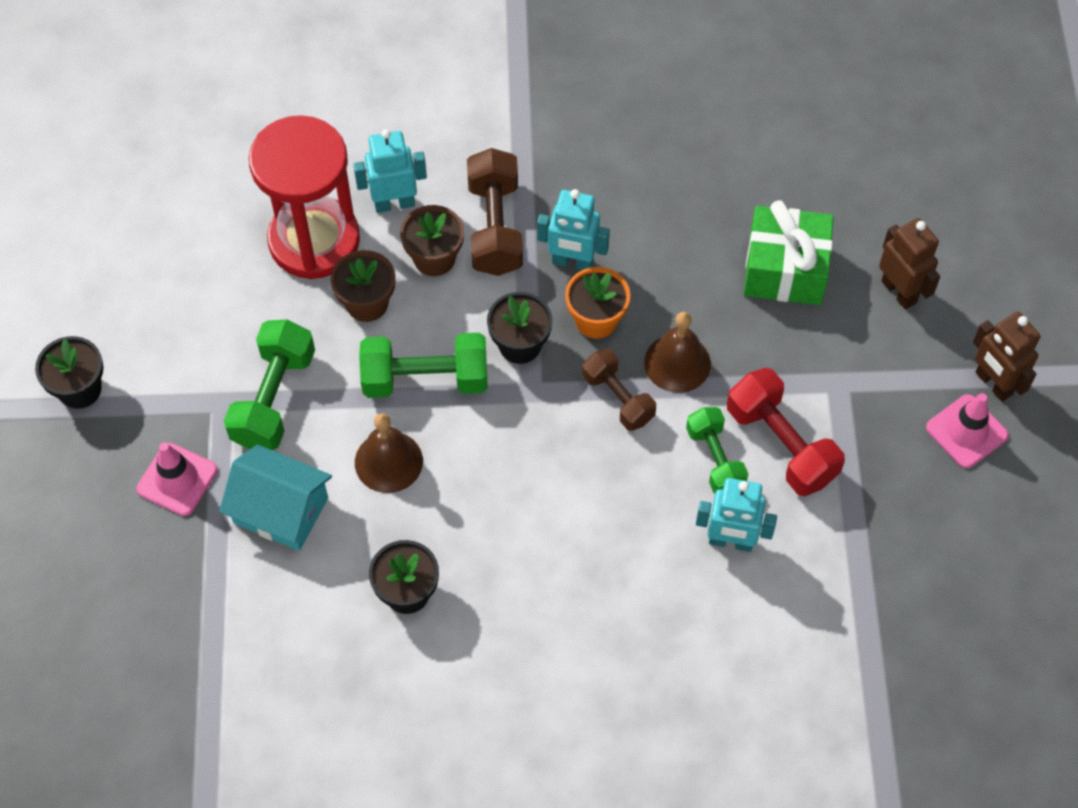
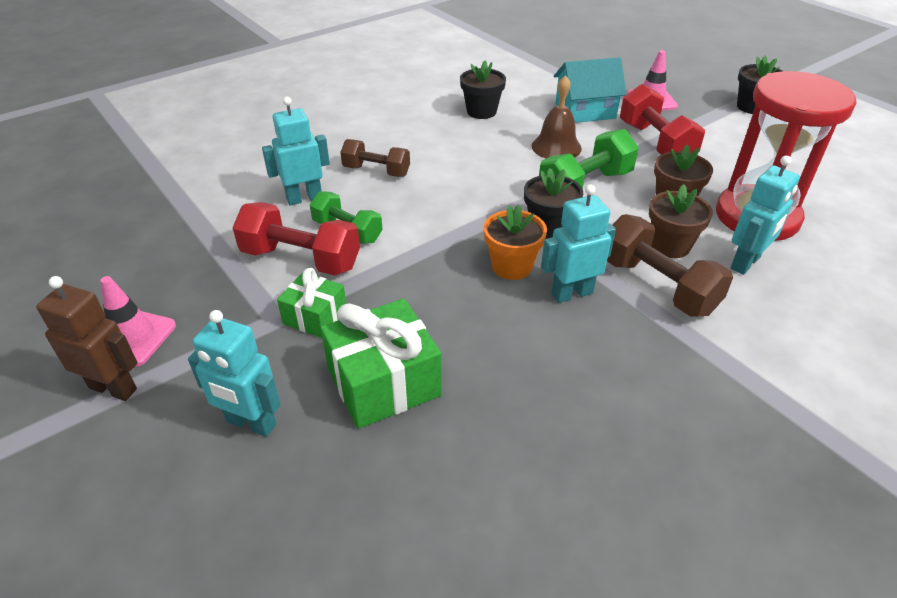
camera: 145 degrees right, 20 degrees down
(274, 398) = (655, 143): green dumbbell -> red dumbbell
(618, 398) = (448, 231): brown dumbbell -> brown dumbbell (376, 171)
(677, 363) = (423, 270): brown bell -> none
(803, 365) = (315, 317): none -> green gift
(899, 291) = (251, 423): brown robot -> turquoise robot

